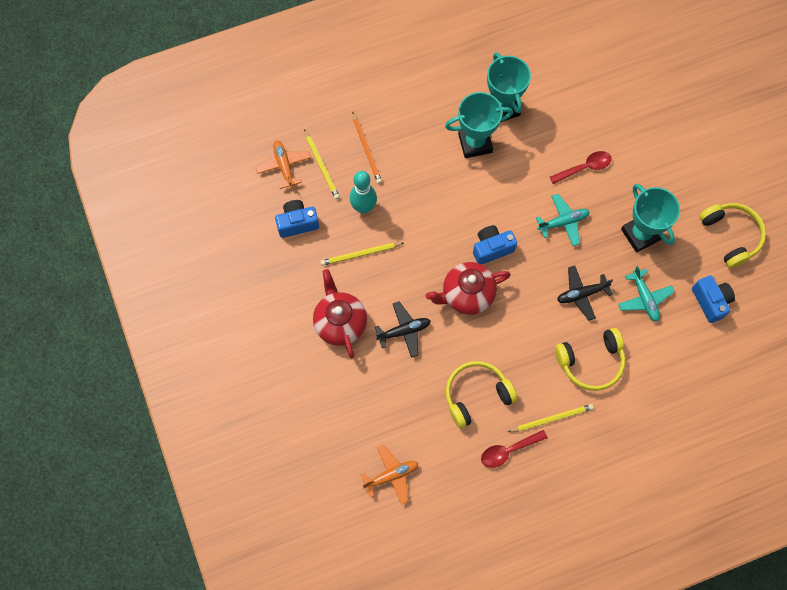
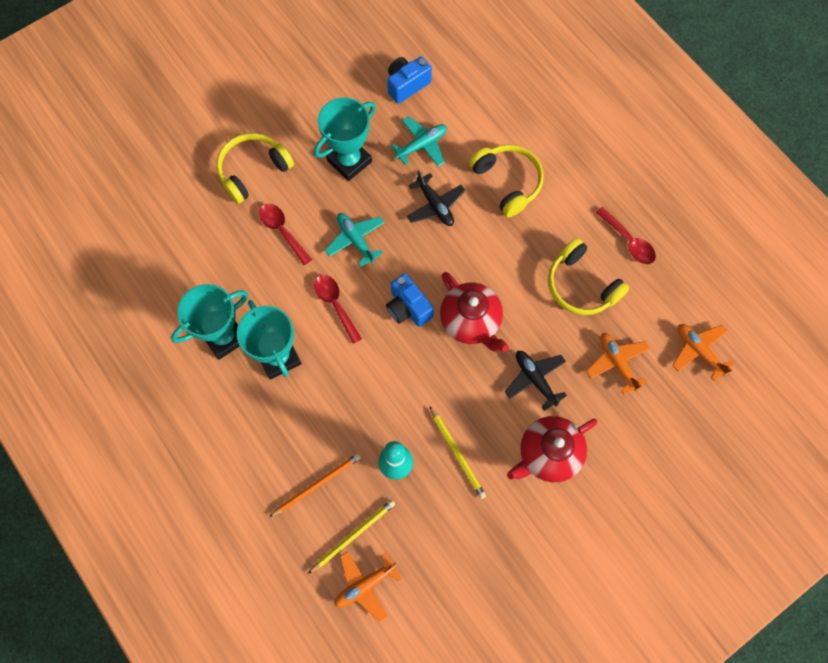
camera: 105 degrees left, 0 degrees up
(297, 223) = (438, 543): blue camera -> none
(399, 402) = (617, 363): none -> orange plane
(508, 194) = (335, 304): none -> red spoon
(552, 418) = (580, 207): yellow pencil -> none
(731, 236) = (328, 77): yellow headphones -> yellow headphones (253, 170)

